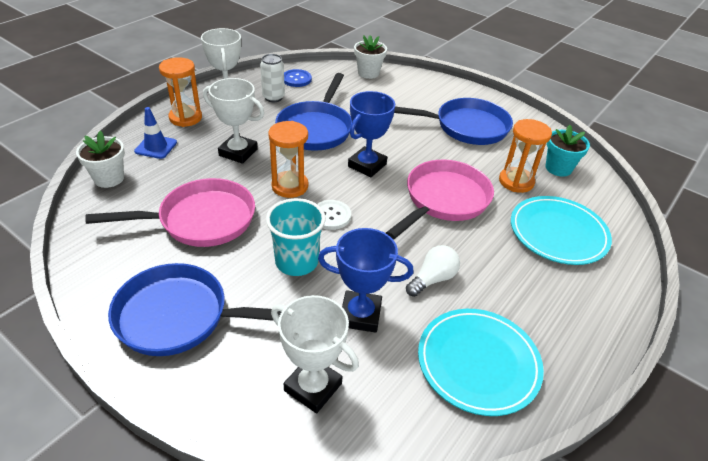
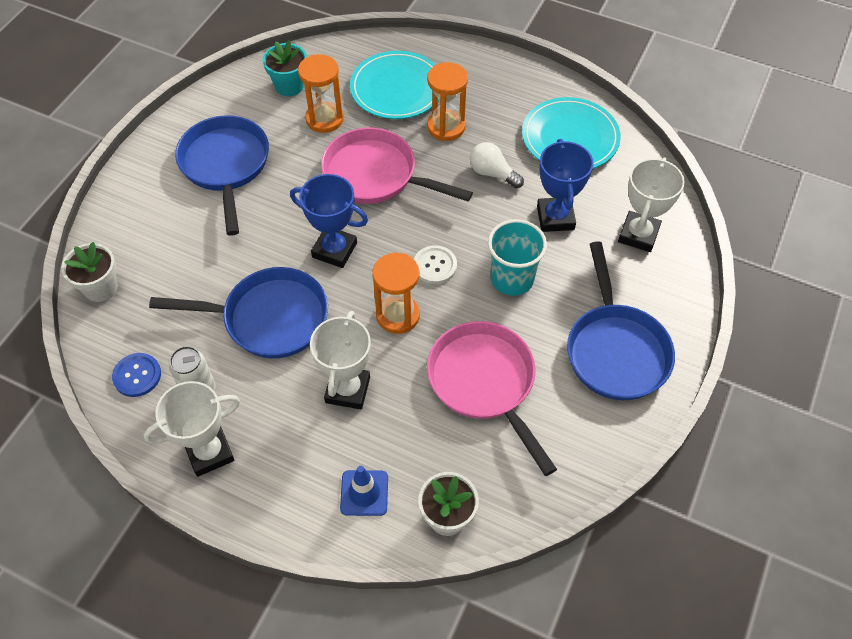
camera: 100 degrees left, 15 degrees up
(185, 118) = (282, 486): orange hourglass -> orange hourglass (446, 127)

